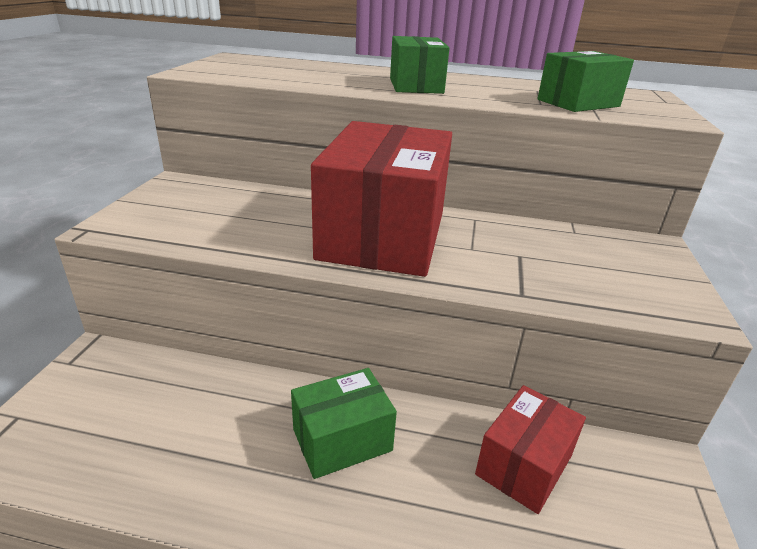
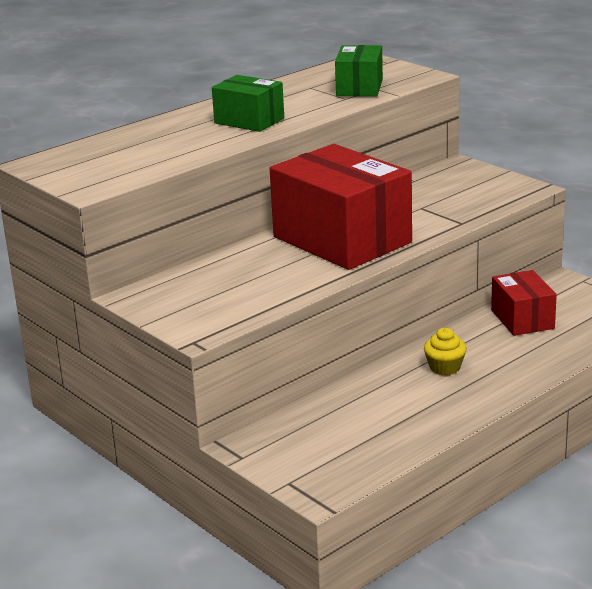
camera: 50 degrees left, 5 degrees down
(342, 440) = (444, 367): green box -> yellow cupcake

